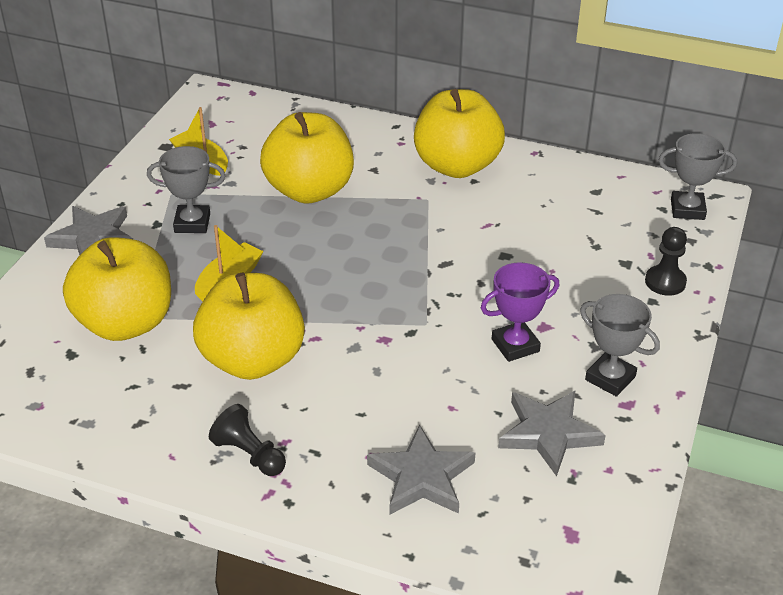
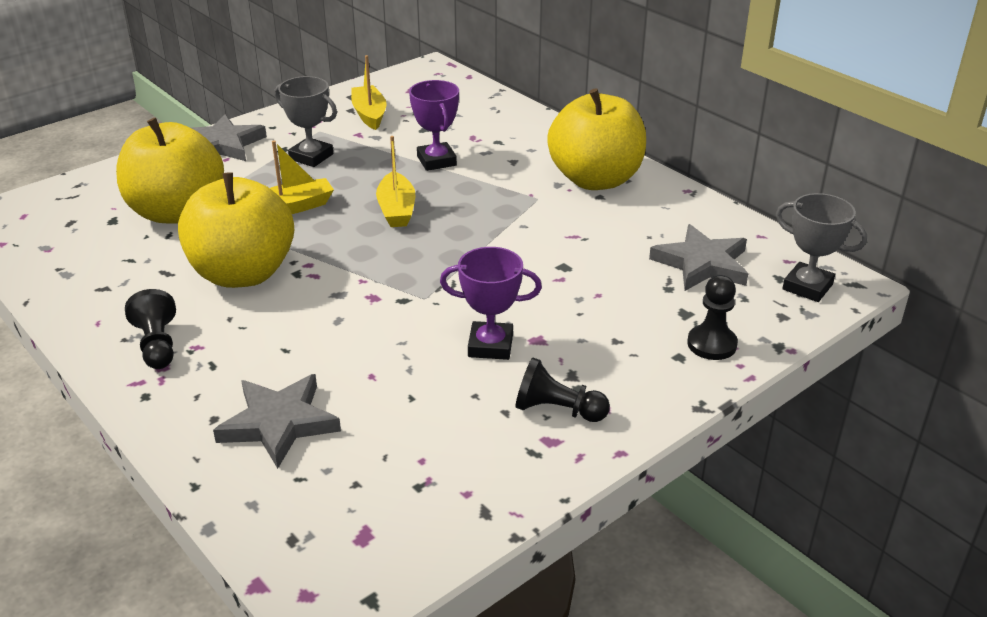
camera: 30 degrees right, 5 degrees down
(309, 190) = (436, 161): yellow apple -> purple trophy
(322, 250) = (396, 210): none -> yellow boat
(548, 433) = (440, 435): grey star -> grey star (702, 264)
(610, 378) = (557, 410): grey trophy -> black pawn

